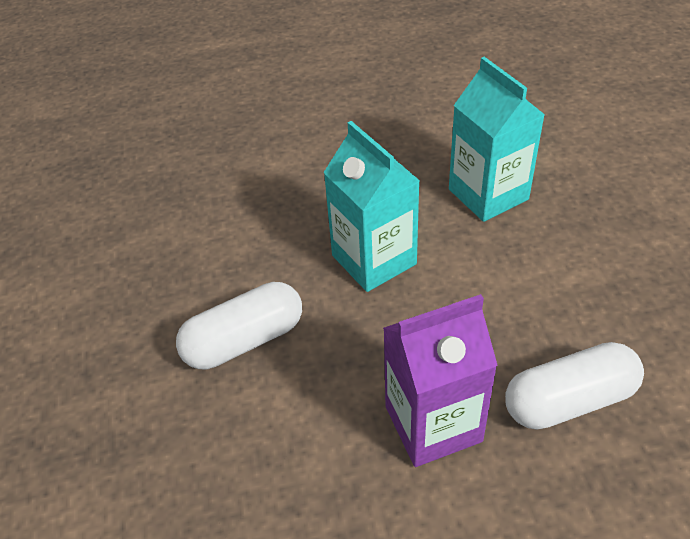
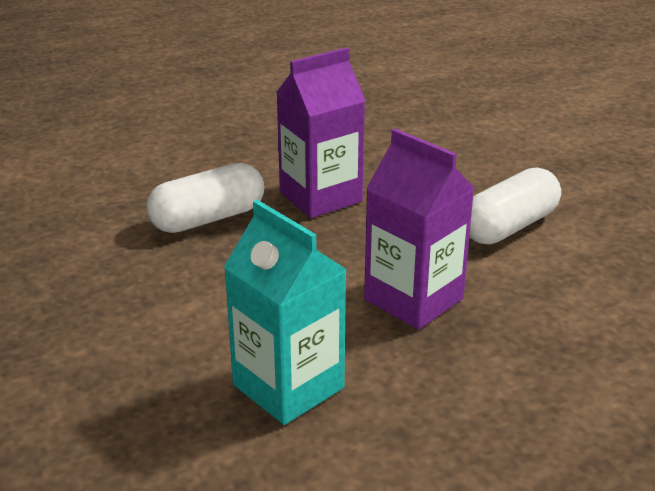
camera: 165 degrees right, 15 degrees down
(374, 260) = (413, 299): turquoise carton -> purple carton

